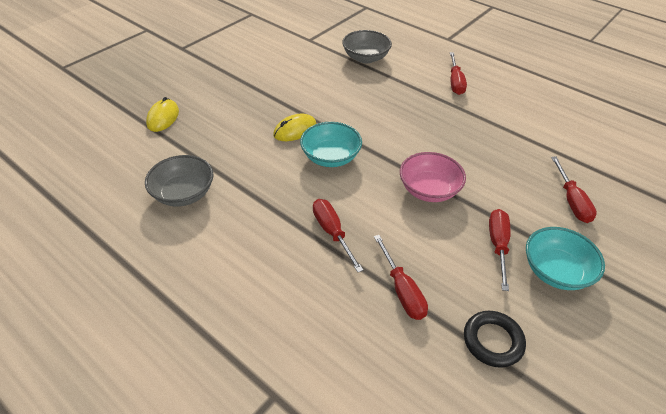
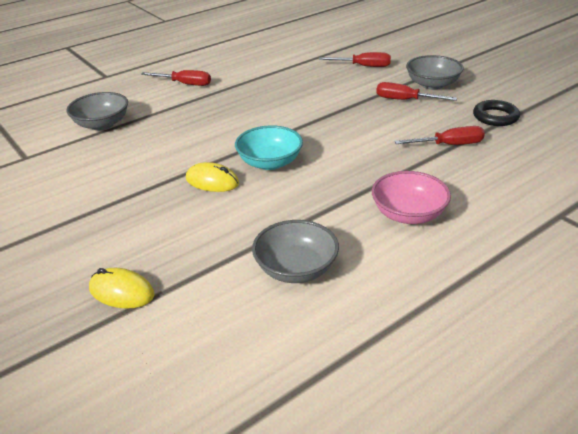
camera: 75 degrees left, 10 degrees down
(295, 130) = (212, 181): yellow mouse -> yellow mouse turned 45 degrees counterclockwise
(332, 232) = (379, 171): red screwdriver -> none
(429, 190) = (335, 118): pink bowl -> pink bowl (408, 214)
(555, 271) = (432, 85): turquoise bowl -> grey bowl

